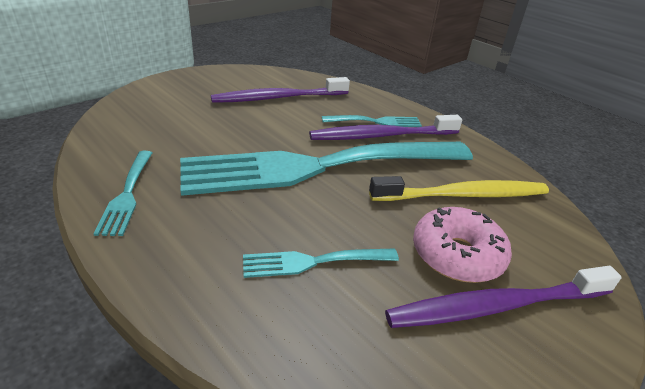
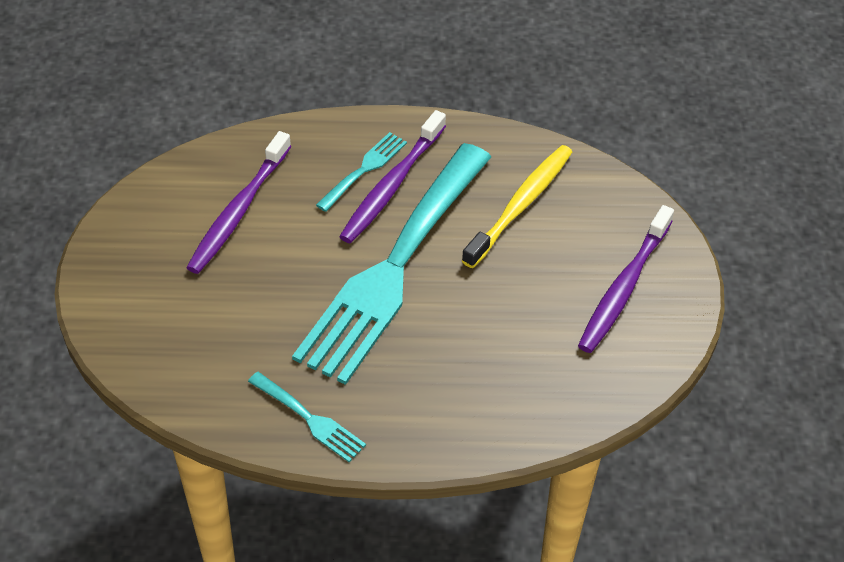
camera: 45 degrees left, 15 degrees up
(314, 262) = (500, 351): turquoise fork -> none
(457, 255) = (569, 267): pink donut -> none

